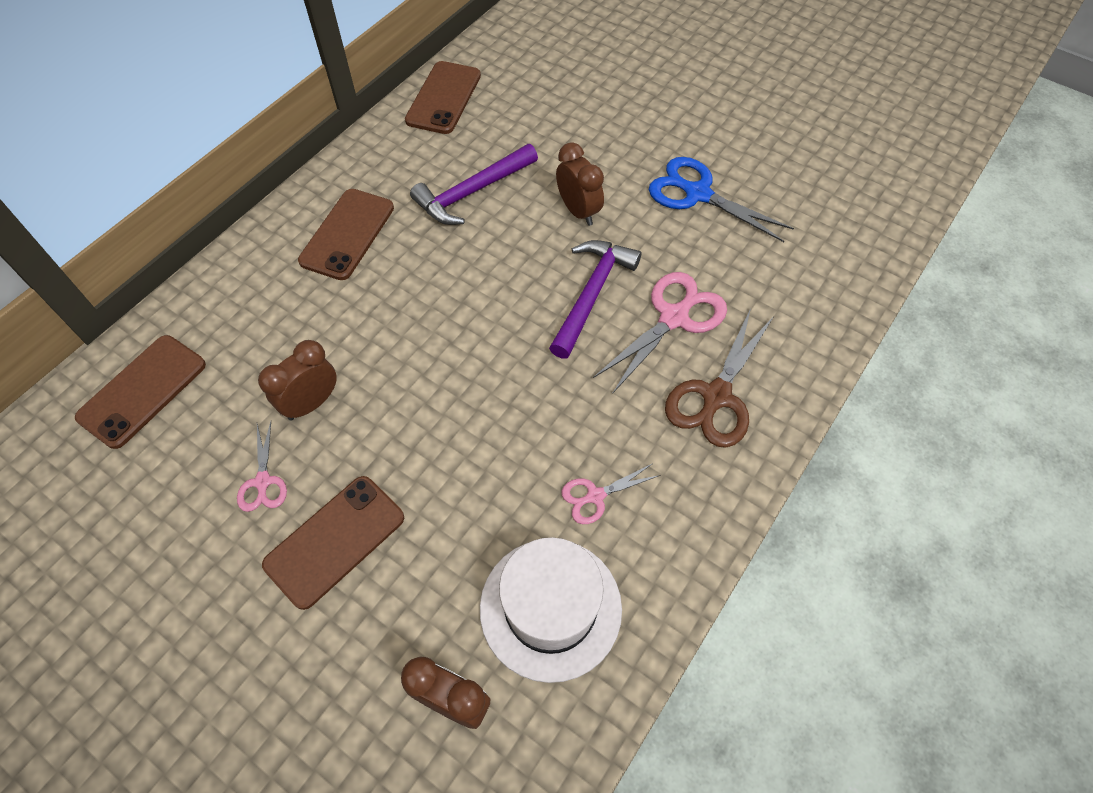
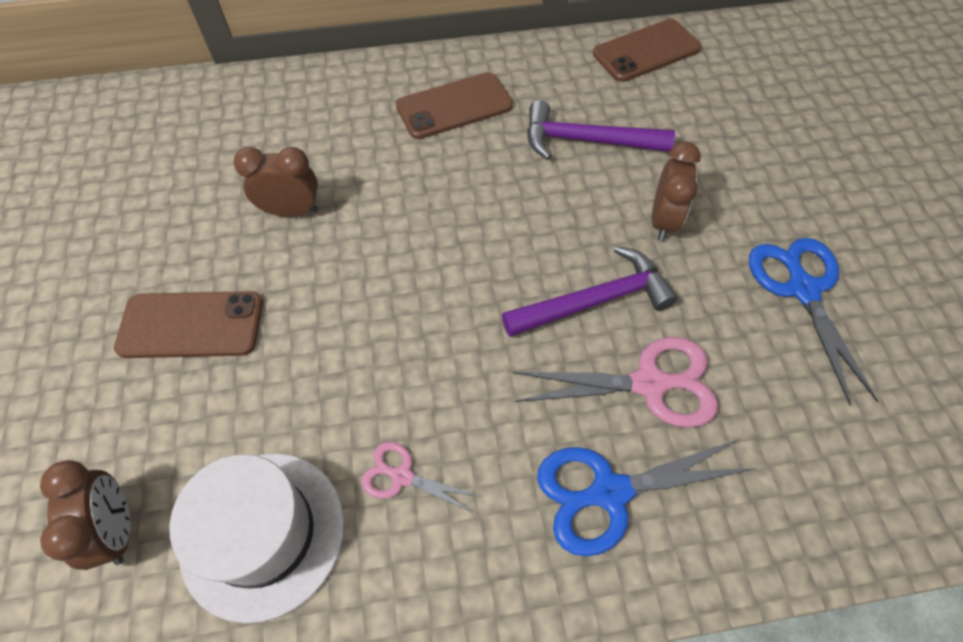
camera: 45 degrees right, 0 degrees up
(143, 391) = (208, 118): brown phone -> none
(263, 481) = (200, 240): pink scissors -> none
(716, 396) = (610, 492): brown scissors -> blue scissors

